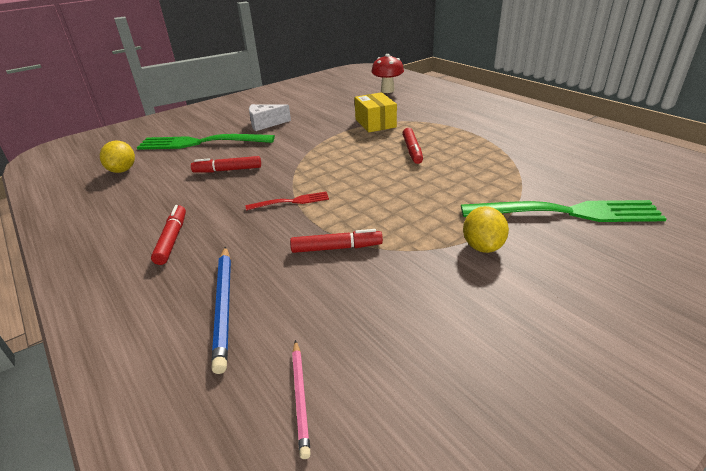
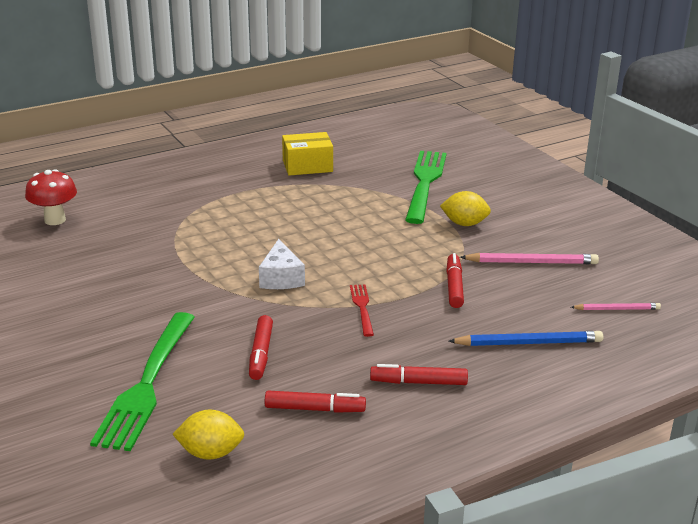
camera: 85 degrees left, 5 degrees down
(265, 124) = (110, 326): white cheese -> white cheese (281, 278)
(375, 123) = (175, 241): yellow box -> yellow box (307, 166)
(409, 305) = (531, 262): none -> pink pencil
(412, 150) = (273, 228): red marker -> red marker (315, 409)

